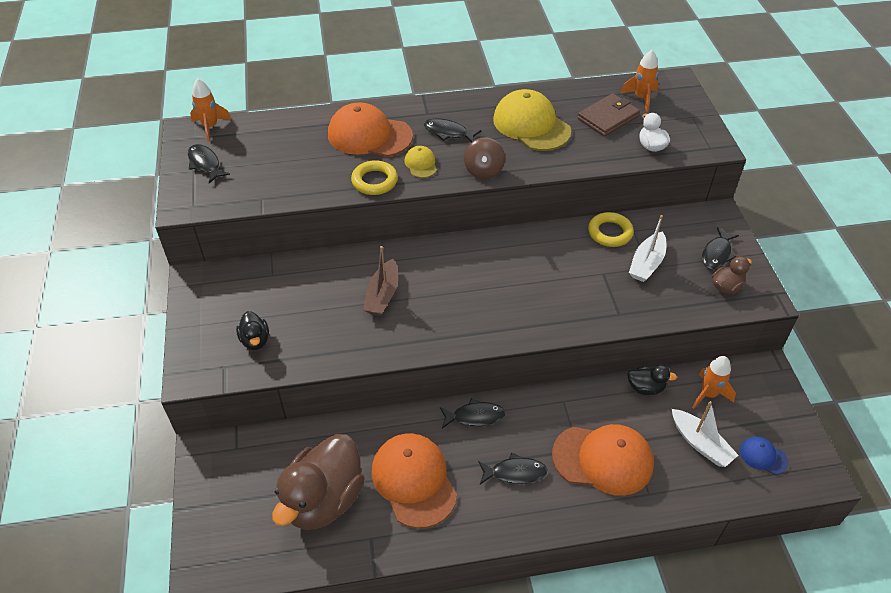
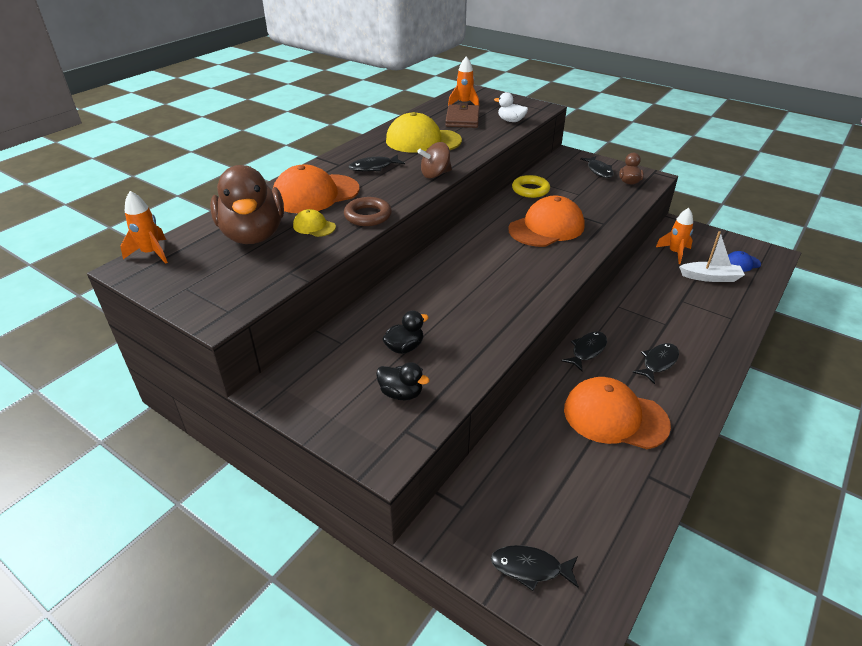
camera: 45 degrees left, 10 degrees down
(205, 164) = (190, 278): black fish -> black fish (530, 568)
(323, 500) = (581, 481): brown duck -> brown duck (253, 235)
(374, 181) = (368, 216): yellow ring -> brown ring
(382, 295) = (451, 301): brown boat -> none
(421, 164) = (385, 191): yellow cap -> yellow cap (314, 226)
(483, 170) = (435, 174): brown spinning top -> brown spinning top turned 105 degrees clockwise
(603, 459) = (685, 319): orange cap -> orange cap (546, 227)
(645, 388) = (644, 270): black duck -> black duck (404, 347)
(647, 263) = (574, 193): white boat -> none

